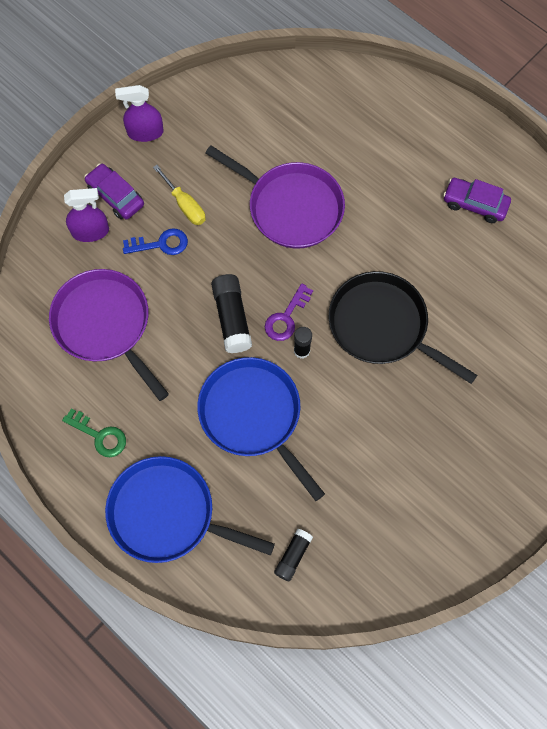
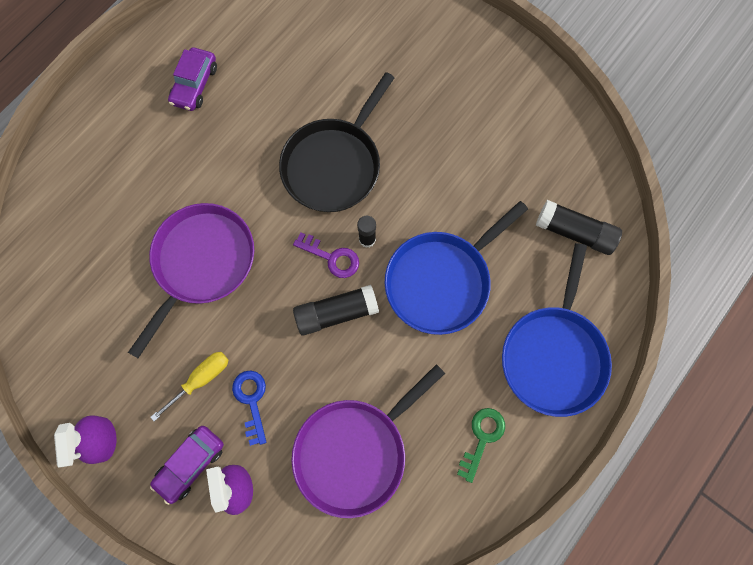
camera: 95 degrees left, 5 degrees up
(293, 556) = (574, 232): black glue stick -> black glue stick, size x1.63

